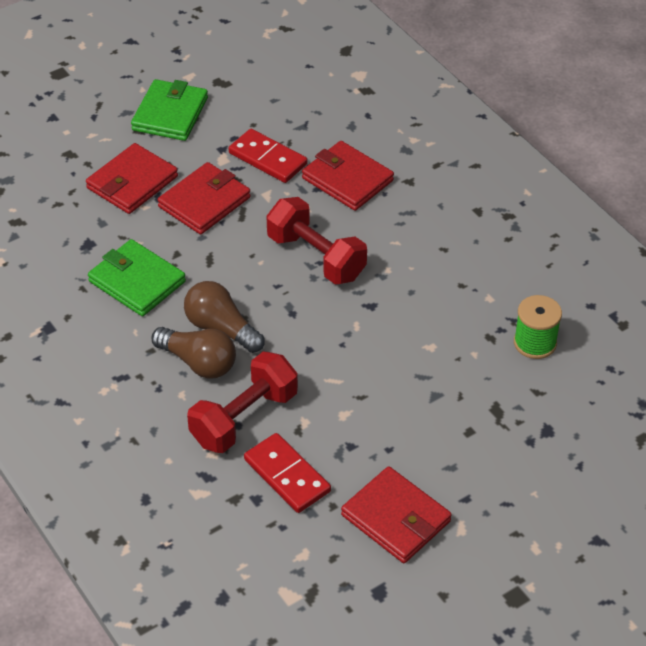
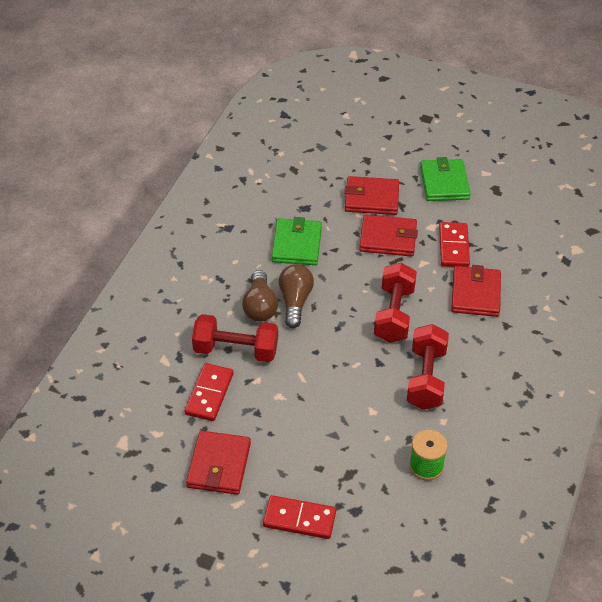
camera: 55 degrees right, 0 degrees up
(170, 114) = (444, 183): green wallet -> green wallet turned 75 degrees counterclockwise
(424, 280) = (426, 378): none -> red dumbbell
(522, 483) = (299, 519): none -> red domino

